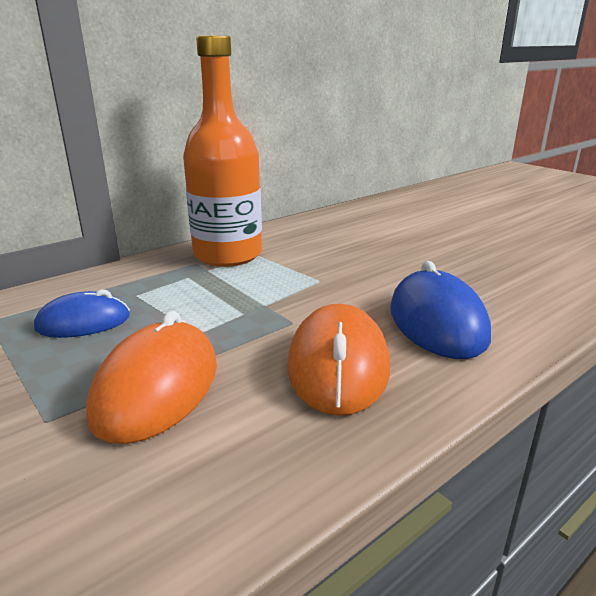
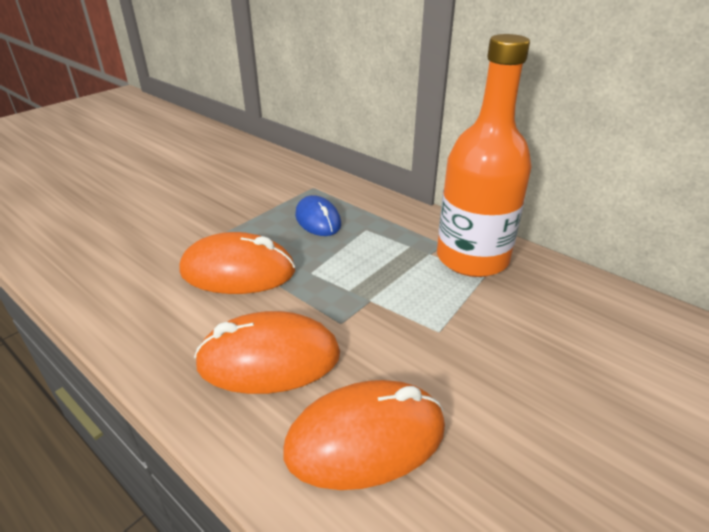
camera: 80 degrees right, 10 degrees up
(437, 322) = (365, 439): blue mouse -> orange mouse

